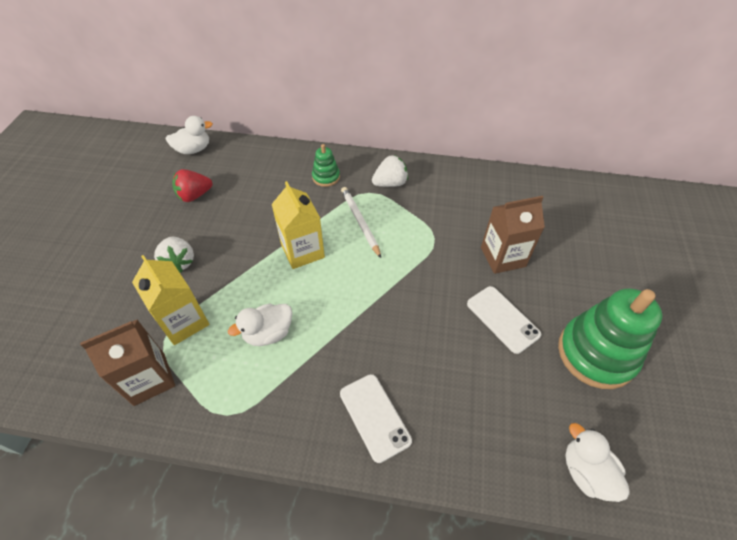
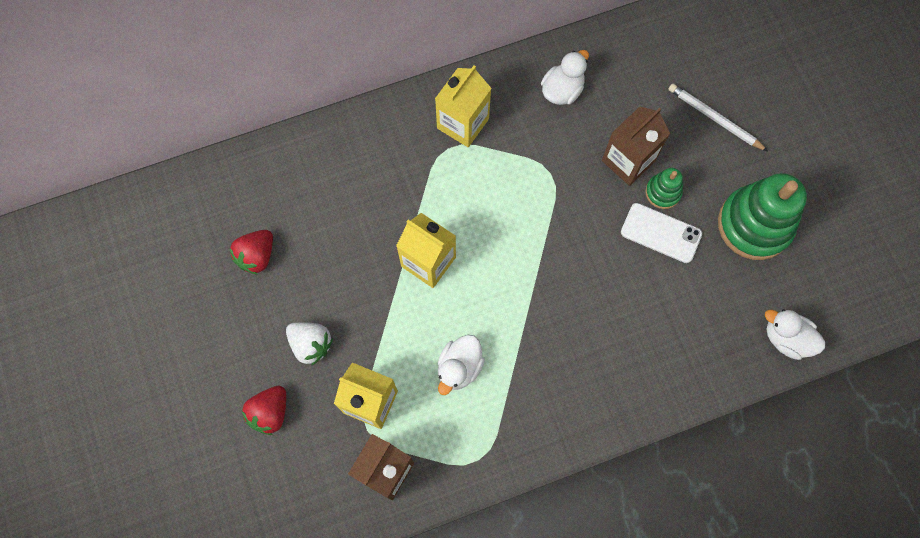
camera: 30 degrees left, 20 degrees up
(112, 291) = (270, 412): none -> red strawberry
(193, 149) = (199, 193): white duck -> white duck (562, 90)
(326, 177) = (386, 152): green stacking toy -> green stacking toy (663, 192)
(360, 222) = (463, 193): white pencil -> white pencil (715, 118)
(374, 417) = (602, 389): white phone -> none
(390, 183) = (463, 123): white strawberry -> yellow carton

